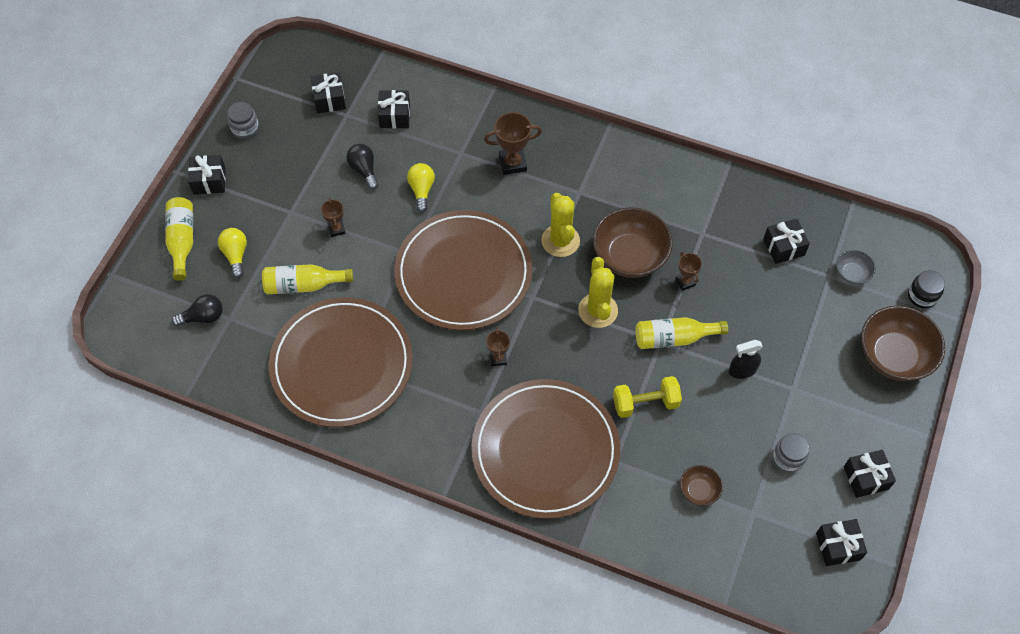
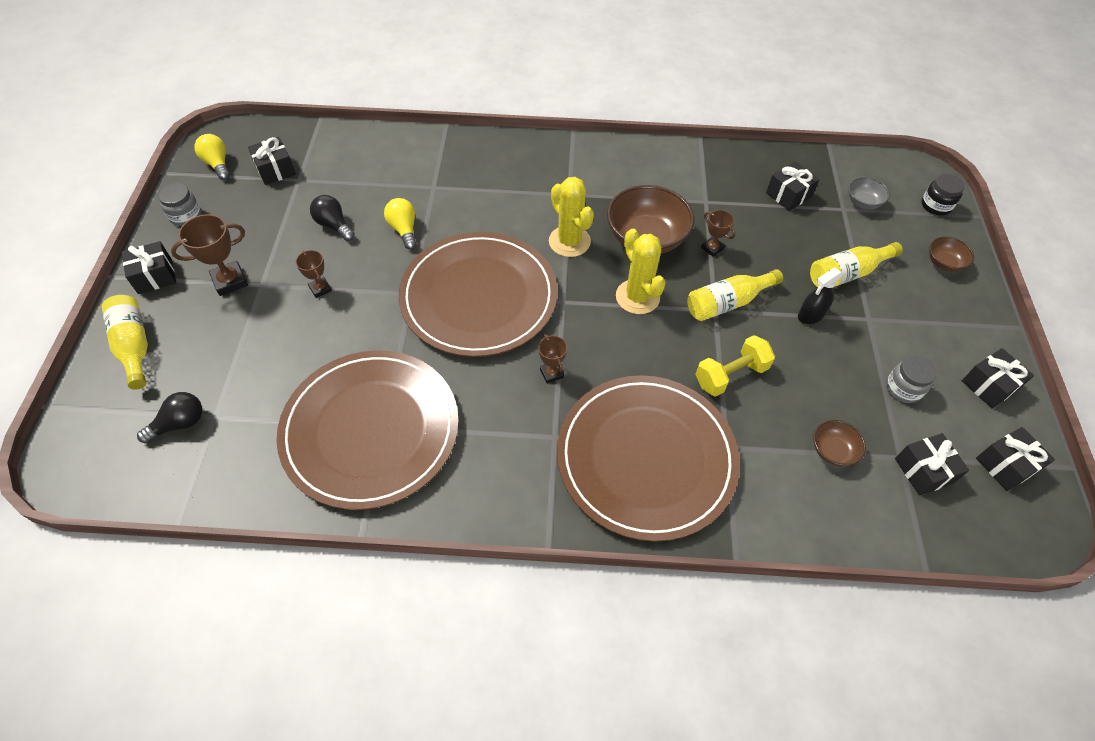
camera: 20 degrees left, 5 degrees down
(235, 255) = (205, 344): yellow light bulb -> yellow light bulb (218, 164)
(303, 285) = (298, 356): yellow bottle -> yellow bottle (847, 274)
(395, 116) = (351, 169): black gift -> black gift (923, 471)
(512, 163) = (491, 184): brown trophy -> brown trophy (230, 281)
(894, 356) = (944, 263): brown bowl -> brown bowl, size x0.49

